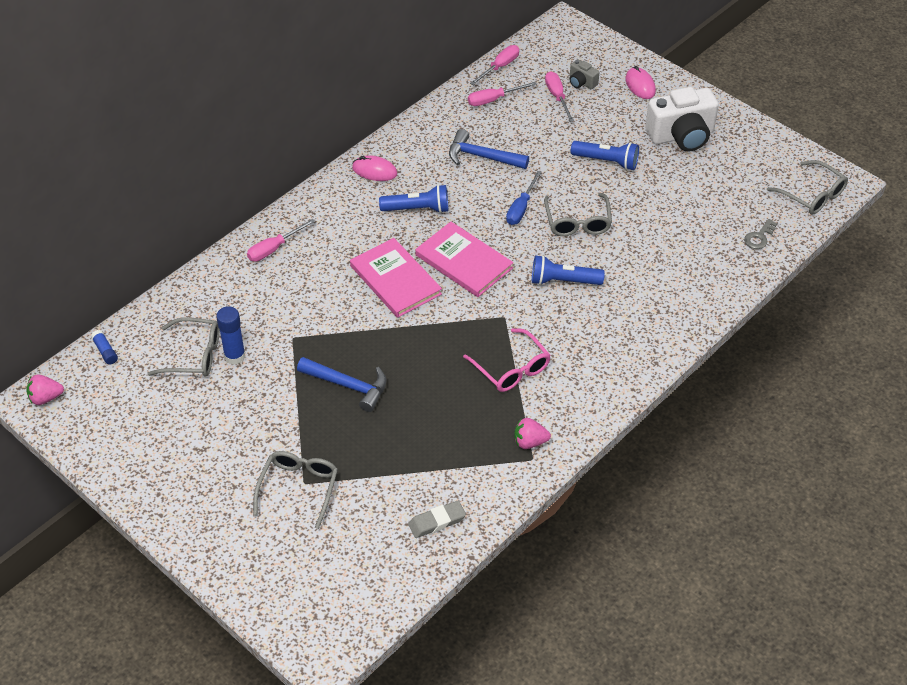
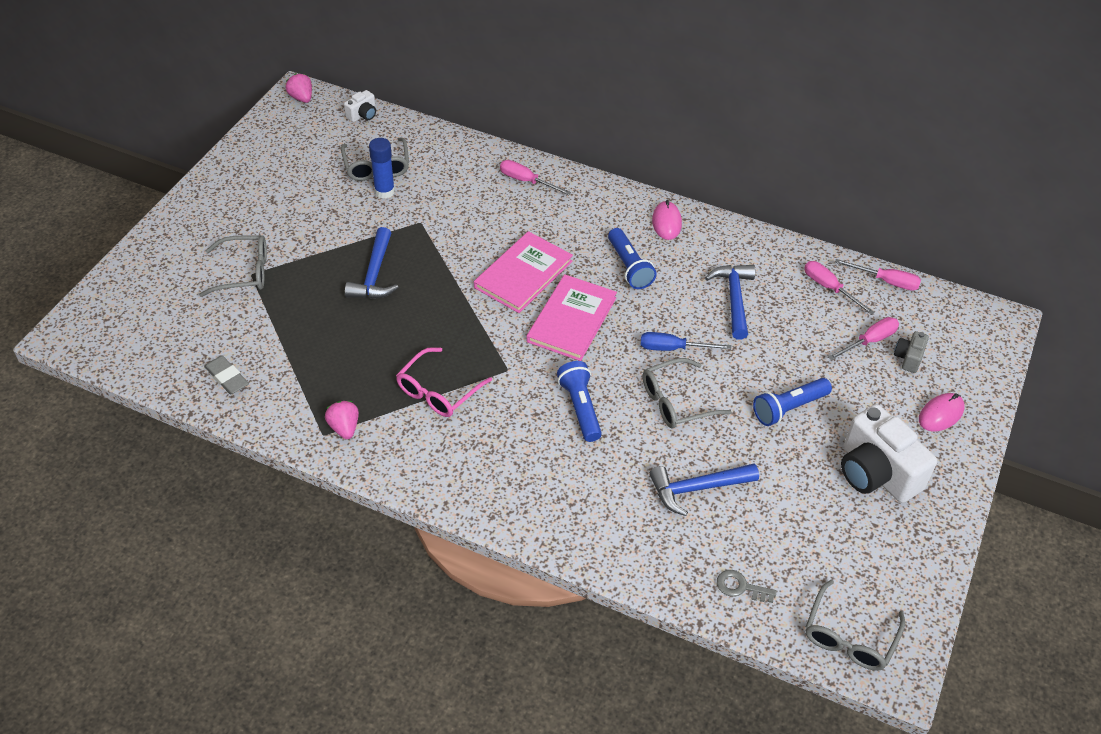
camera: 70 degrees right, 0 degrees up
(105, 351) = (363, 115): blue glue stick -> white camera
(606, 161) = (788, 408): blue flashlight -> blue flashlight turned 60 degrees clockwise
(666, 235) = (697, 488): none -> blue hammer

